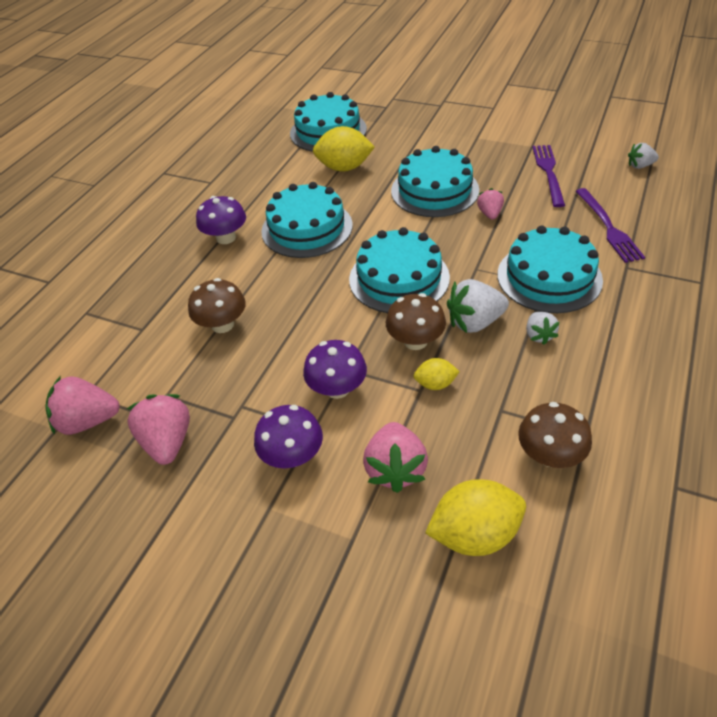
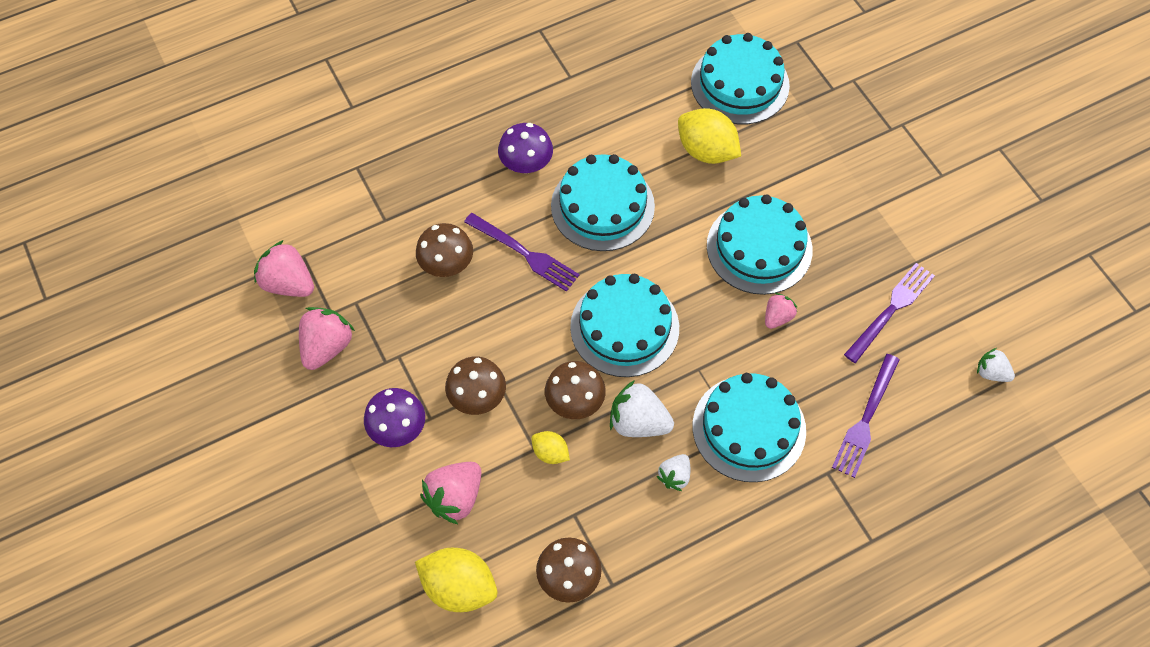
camera: 35 degrees right, 15 degrees up
(278, 283) = (524, 253): none -> purple fork
(337, 388) = (477, 397): purple mushroom -> brown mushroom

